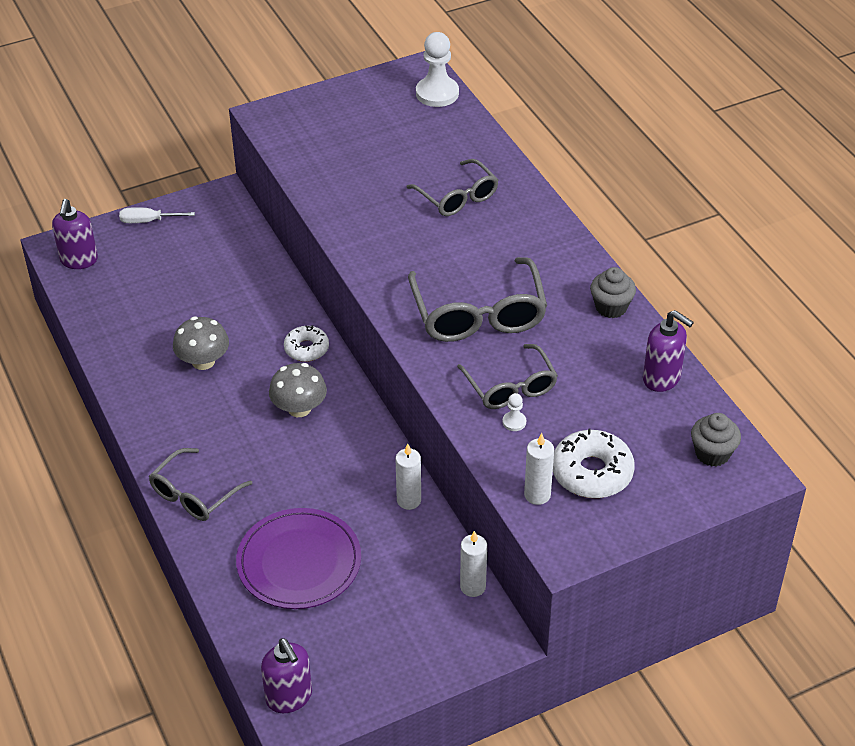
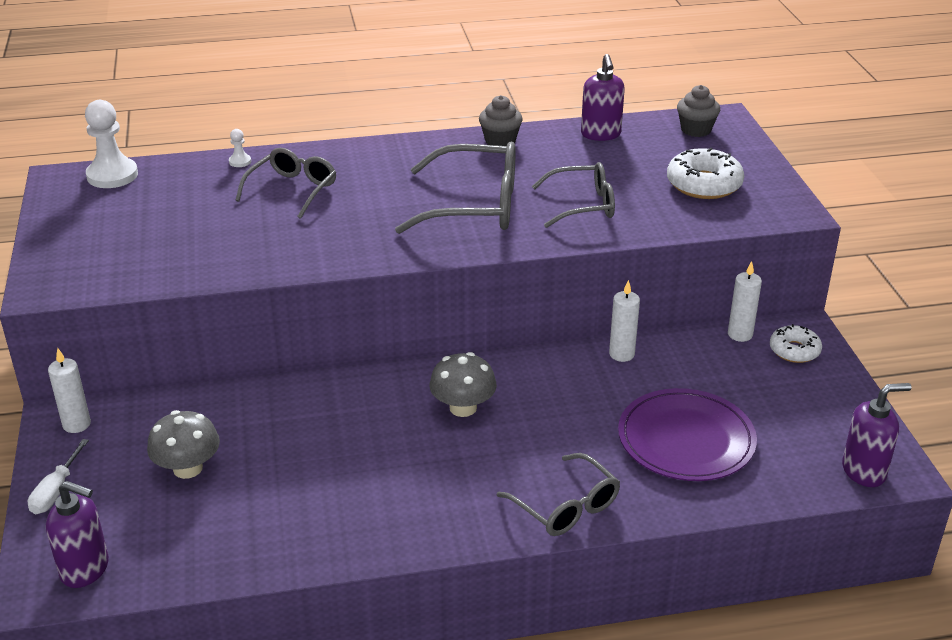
camera: 75 degrees left, 10 degrees down
(203, 361) = (350, 472): grey mushroom -> grey mushroom (188, 468)
(306, 349) = (372, 389): white donut -> white donut (794, 350)
(457, 197) = (292, 190): grey glasses -> grey glasses turned 45 degrees counterclockwise
(514, 422) = (629, 210): white pawn -> white pawn (240, 161)
(537, 495) = (724, 214): white candle -> white candle (76, 424)
(662, 378) = (601, 134): purple soap dispenser -> purple soap dispenser turned 120 degrees clockwise

